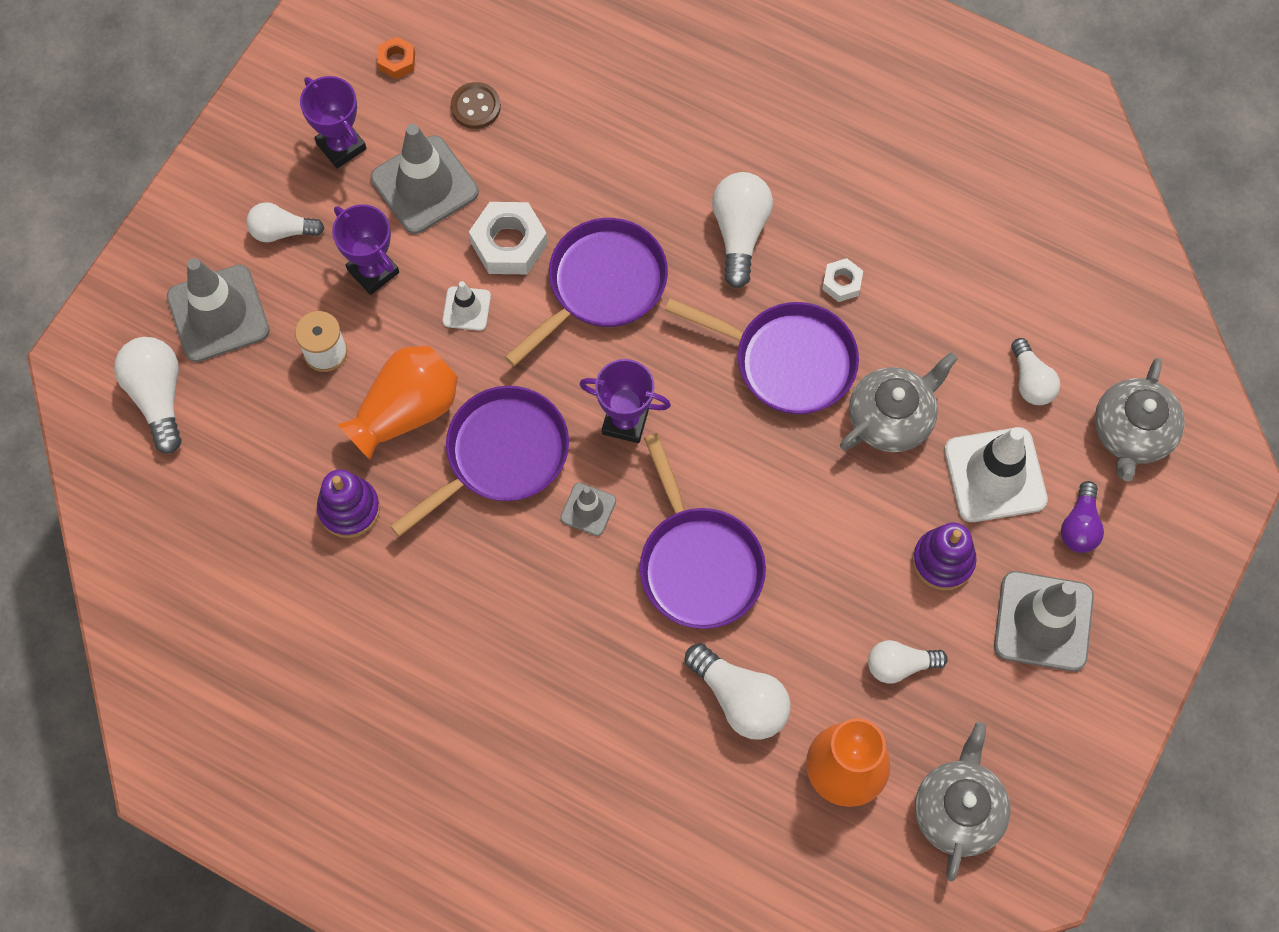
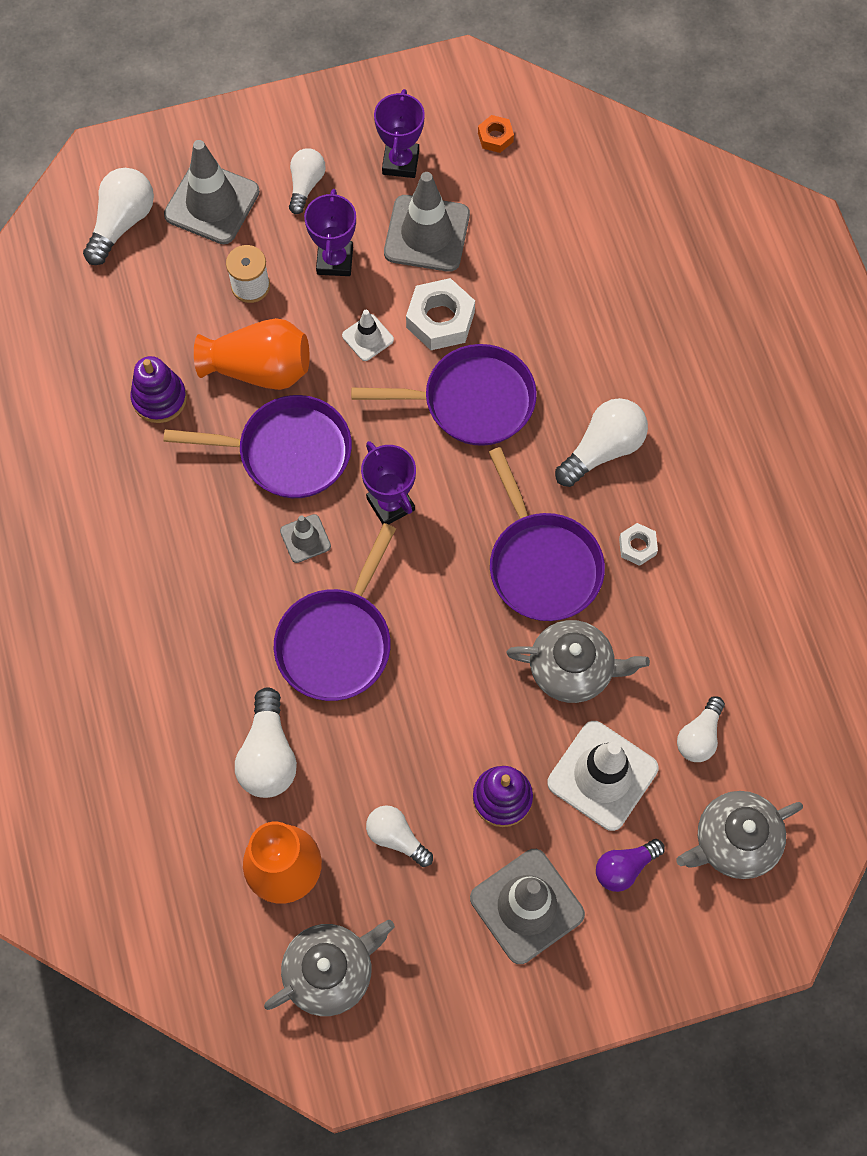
camera: 45 degrees right, 0 degrees up
(282, 231) = (306, 185): white light bulb -> white light bulb turned 60 degrees clockwise
(475, 107) = (515, 211): brown button -> none

